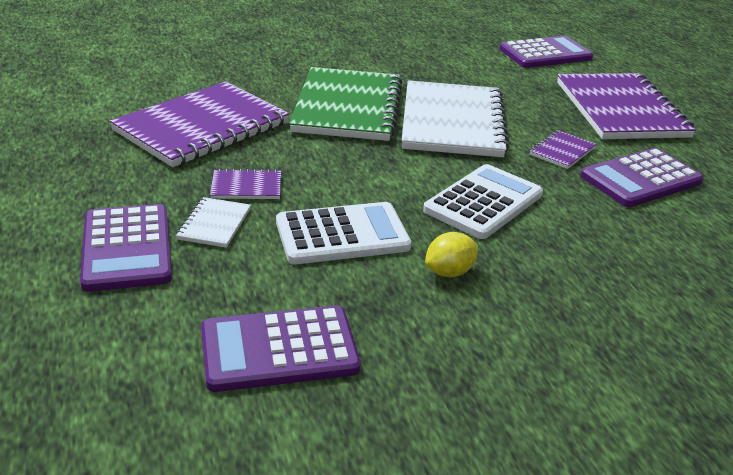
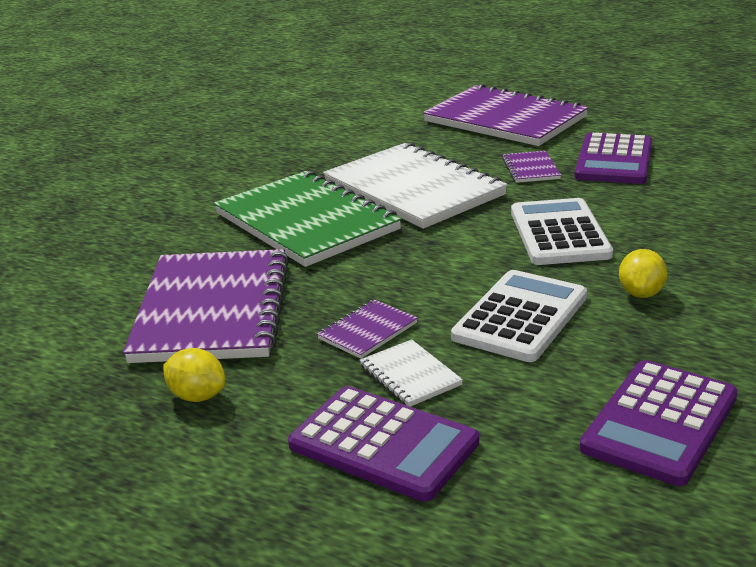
camera: 40 degrees left, 5 degrees down
(106, 166) = (197, 396): none -> yellow lemon
(545, 54) = (368, 103): purple calculator -> none

